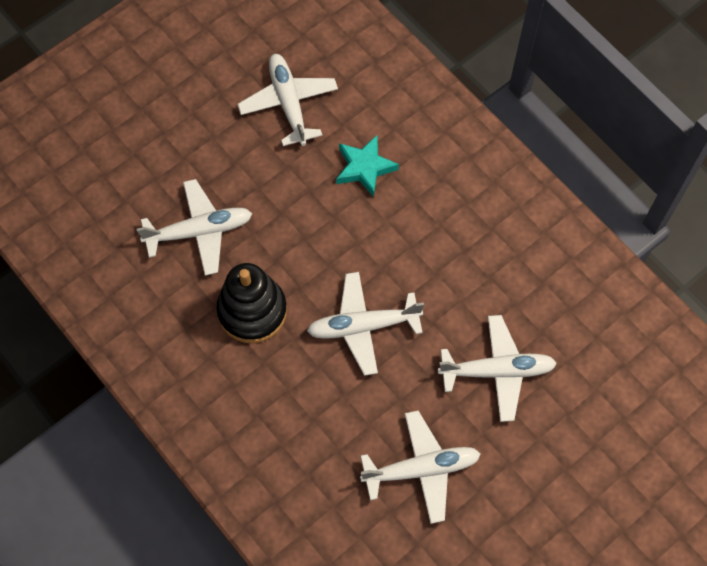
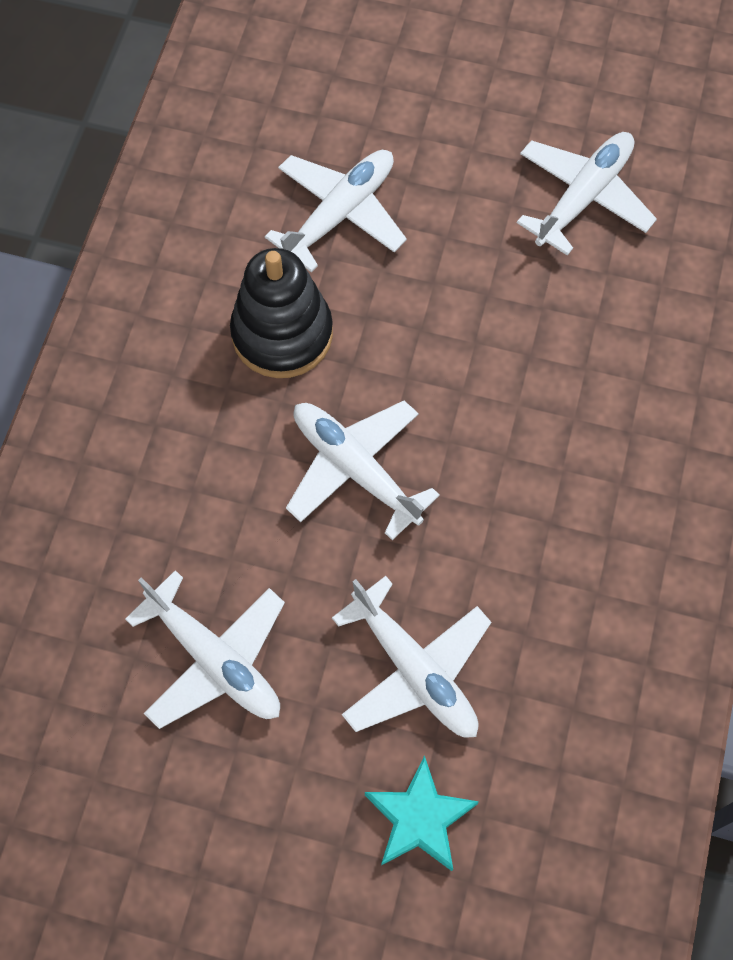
camera: 55 degrees right, 0 degrees up
(199, 231) = (340, 213): white plane -> white plane turned 90 degrees counterclockwise
(365, 168) = (569, 334): turquoise star -> turquoise star (419, 818)

